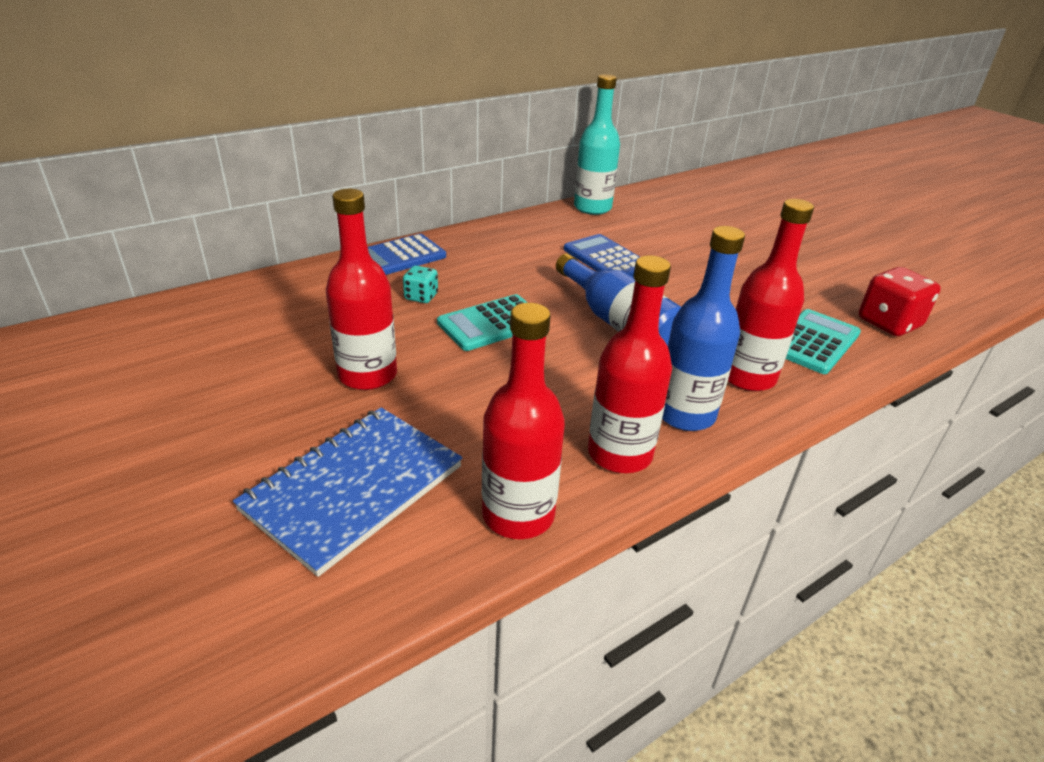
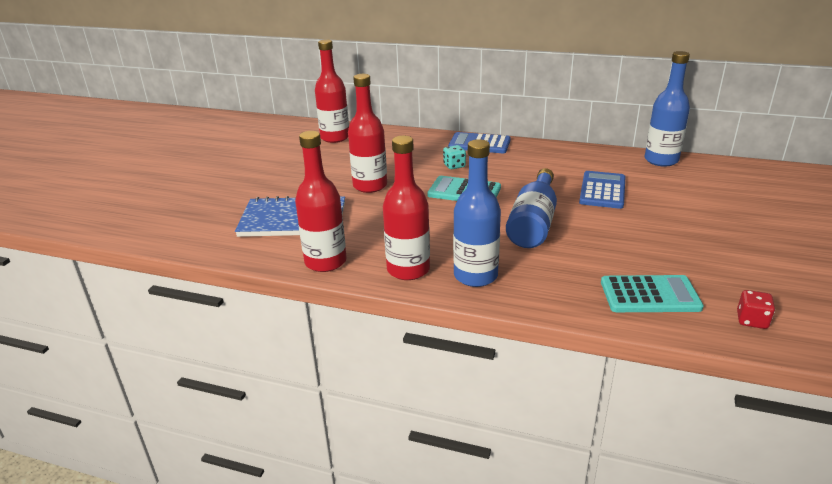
camera: 55 degrees right, 5 degrees down
(592, 208) = (661, 160): turquoise bottle -> blue bottle
(747, 377) = (553, 283): red bottle -> red bottle (335, 137)
(889, 323) = (751, 320): red dice -> red dice, size x0.56

